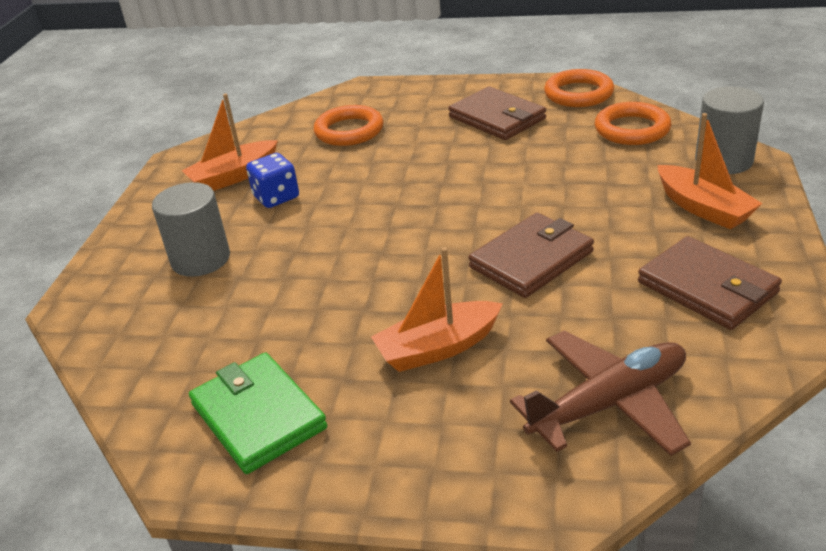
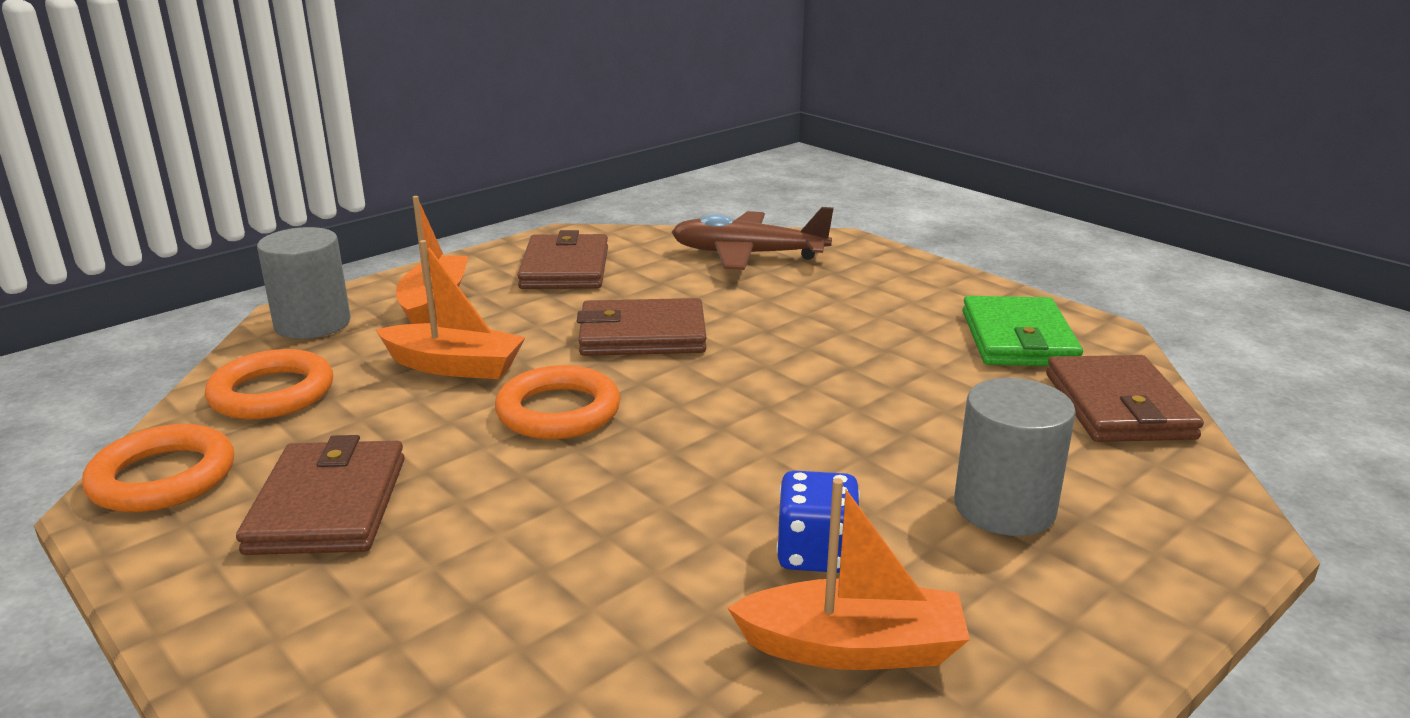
camera: 145 degrees left, 10 degrees down
(152, 374) = (1118, 406): none -> brown wallet
(349, 131) = (540, 633): orange ring -> orange ring (558, 411)
(438, 348) = (819, 318): orange boat -> orange boat (454, 366)

